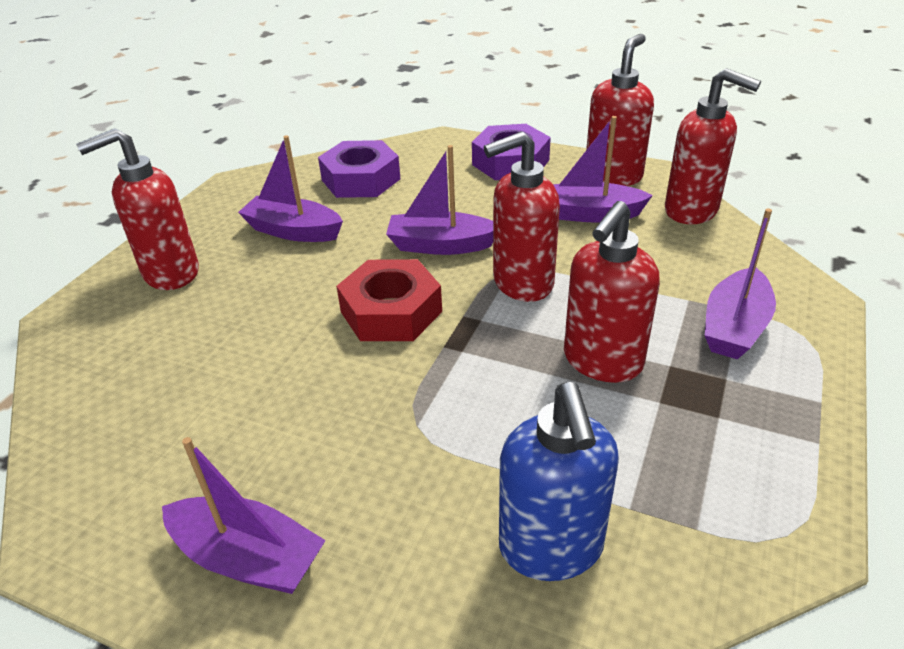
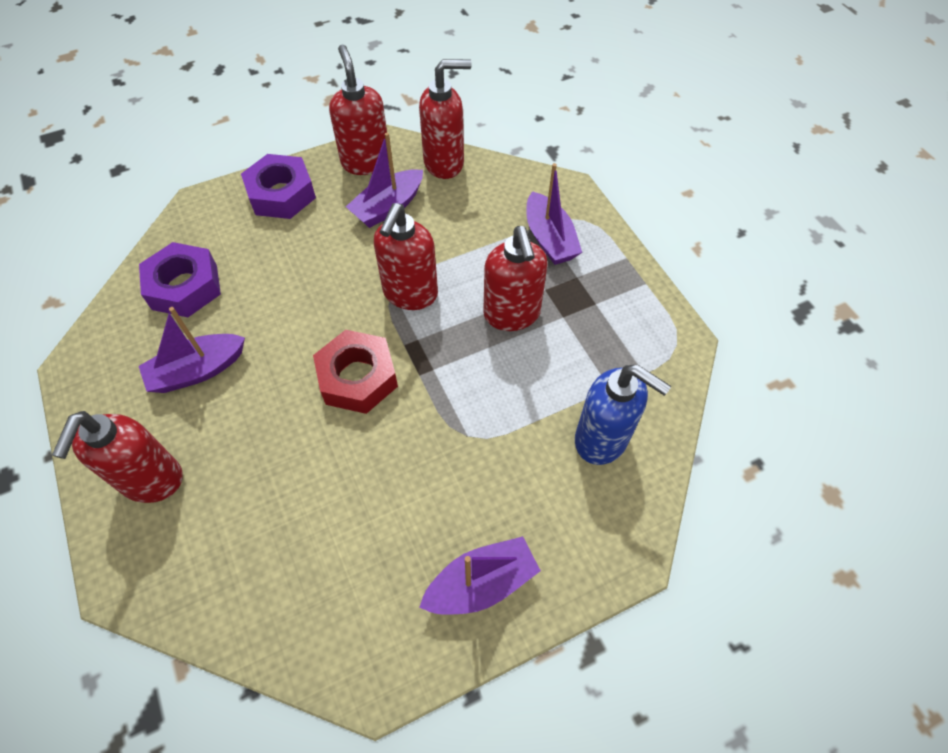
camera: 50 degrees left, 20 degrees up
(441, 245) = (323, 302): purple boat -> none

